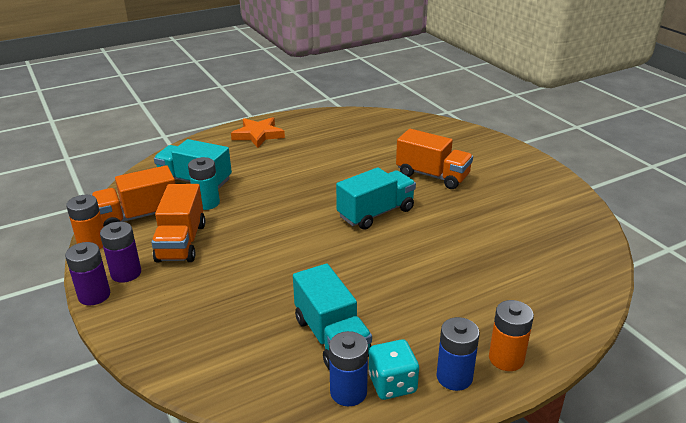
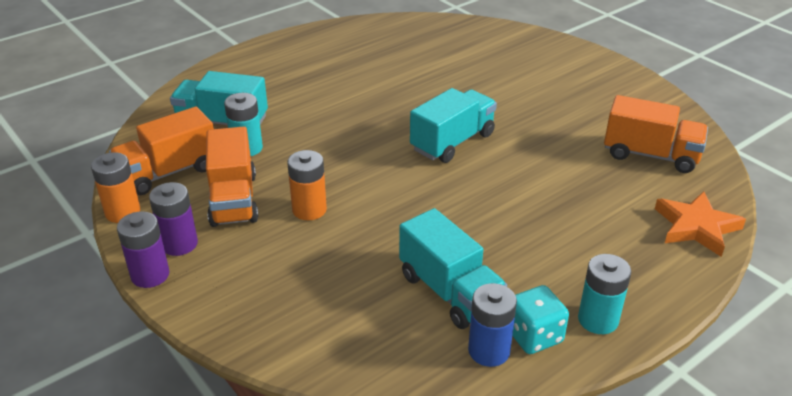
camera: 10 degrees left, 5 degrees up
(258, 135) = (279, 57): orange star -> orange star (696, 227)
(432, 176) = (503, 91): orange truck -> orange truck (650, 155)
(454, 377) = (598, 320): blue battery -> turquoise battery
(506, 358) = (646, 293): orange battery -> orange battery (309, 210)

